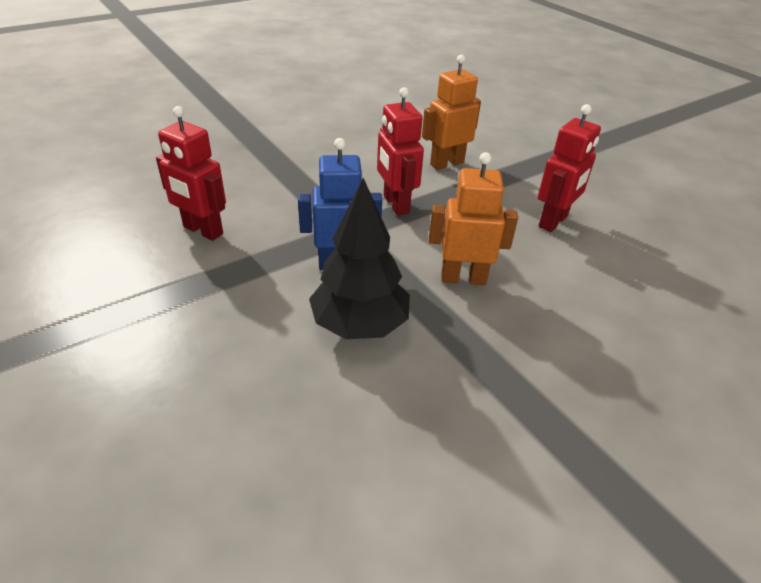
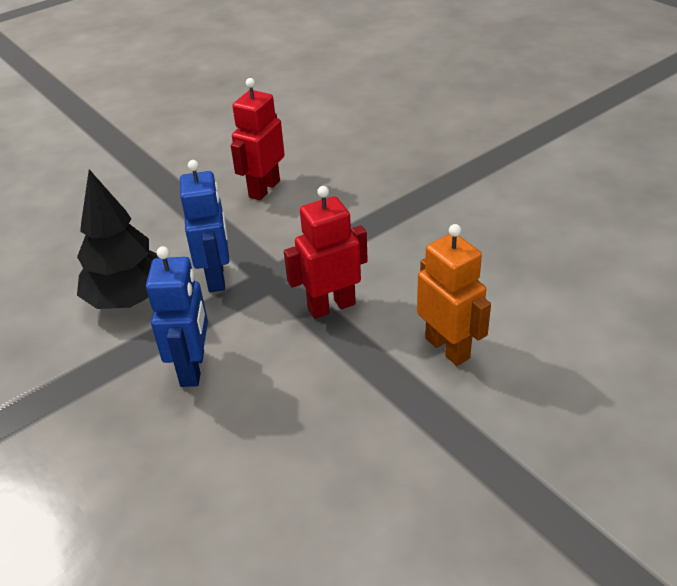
camera: 90 degrees right, 0 degrees up
(463, 278) = (193, 368): orange robot -> blue robot
(553, 221) = (316, 463): red robot -> none

